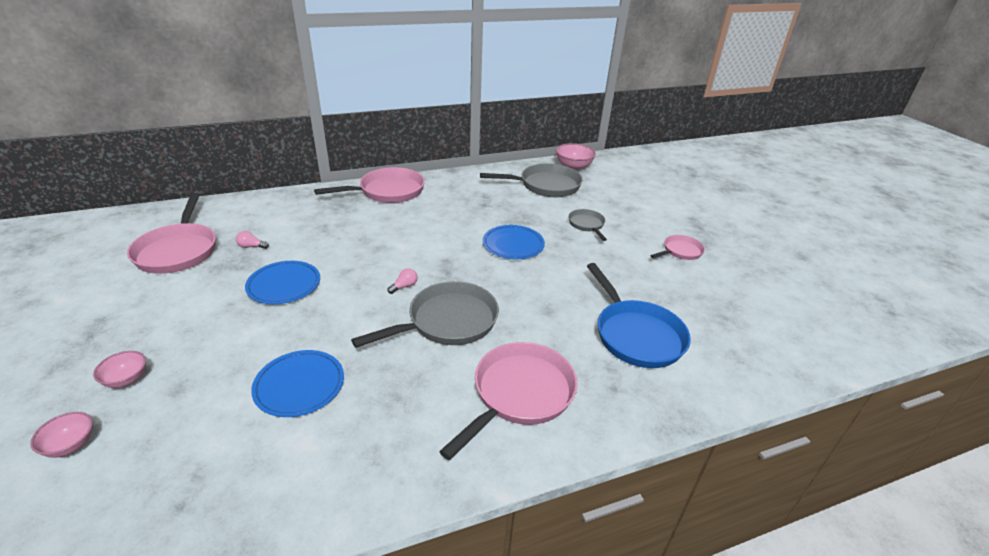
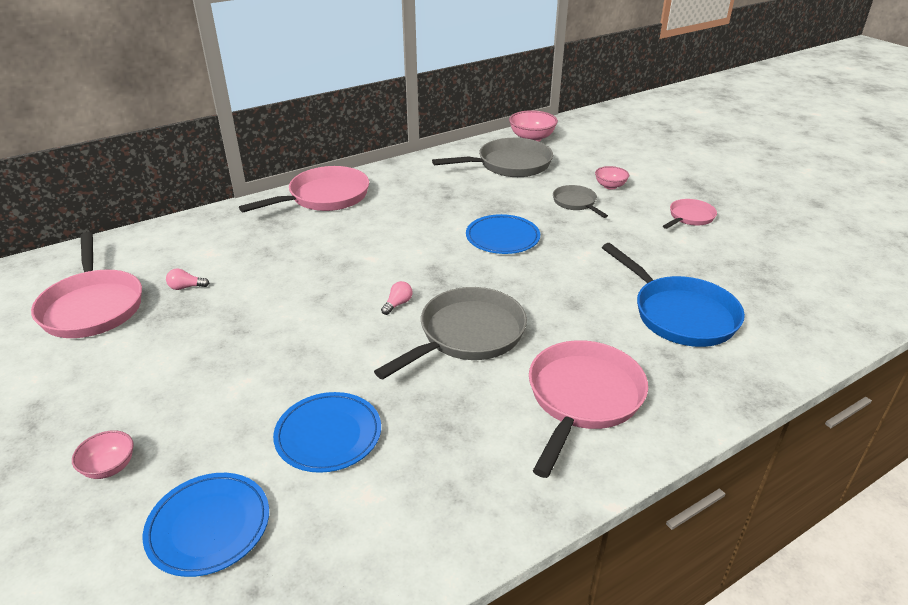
camera: 10 degrees left, 0 degrees up
(71, 445) = (80, 553): pink bowl -> pink bowl (610, 186)
(284, 285) = (251, 326): blue plate -> blue plate (209, 526)

